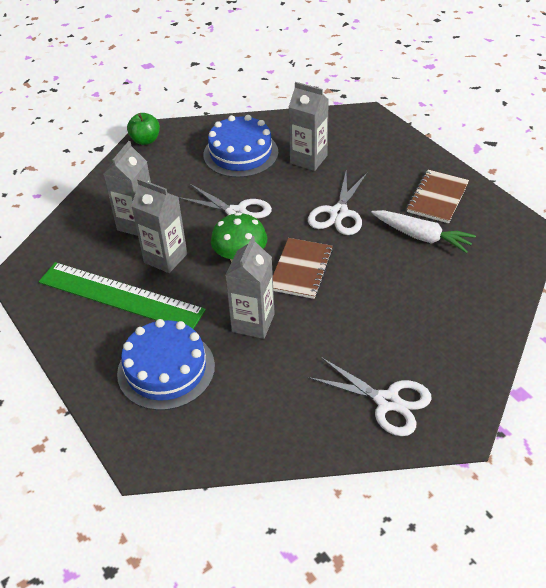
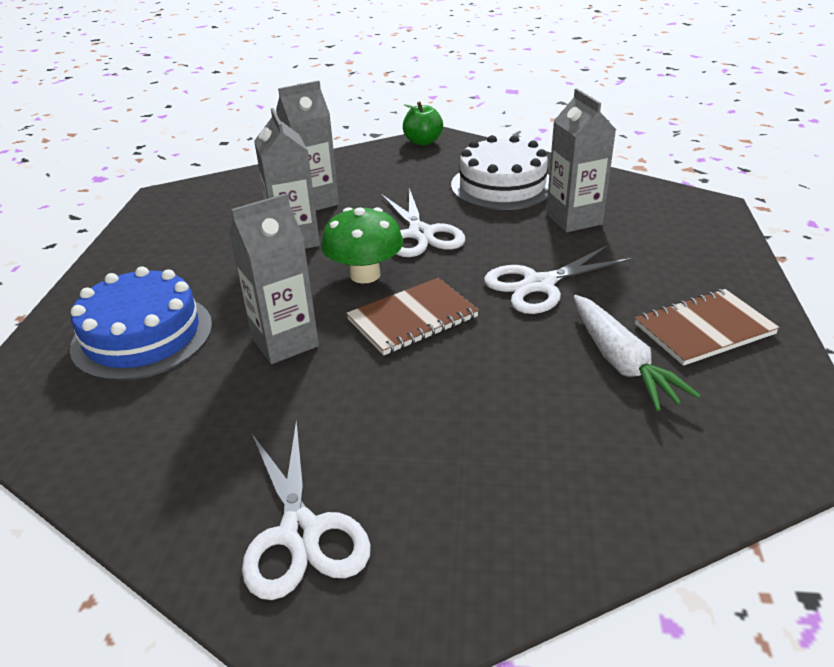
camera: 40 degrees right, 10 degrees down
(120, 296) = (208, 251): green ruler -> none
(240, 153) = (502, 185): blue cake -> white cake

